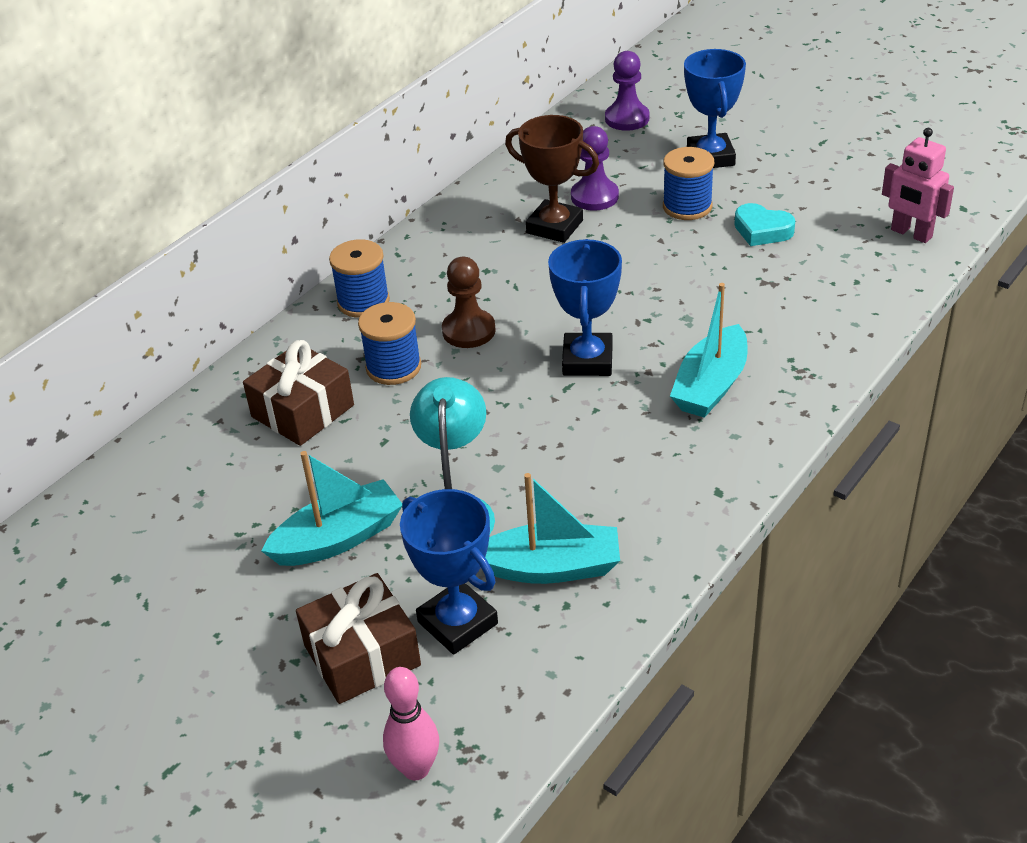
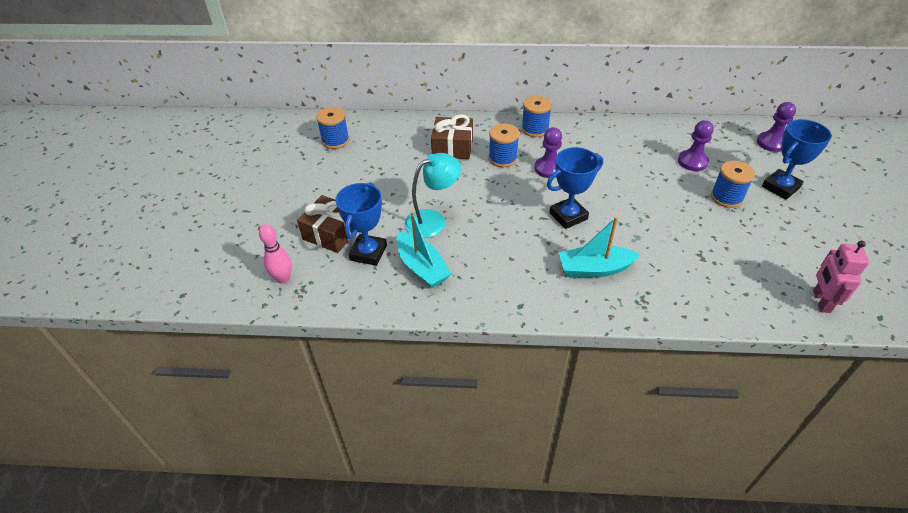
camera: 55 degrees right, 5 degrees up
(107, 556) = (335, 140): none -> blue spool
(338, 538) = (389, 194): turquoise boat -> none
(468, 331) = (549, 168): brown pawn -> purple pawn
(554, 227) = (653, 159): brown trophy -> none
(762, 230) = (742, 235): turquoise heart -> none

